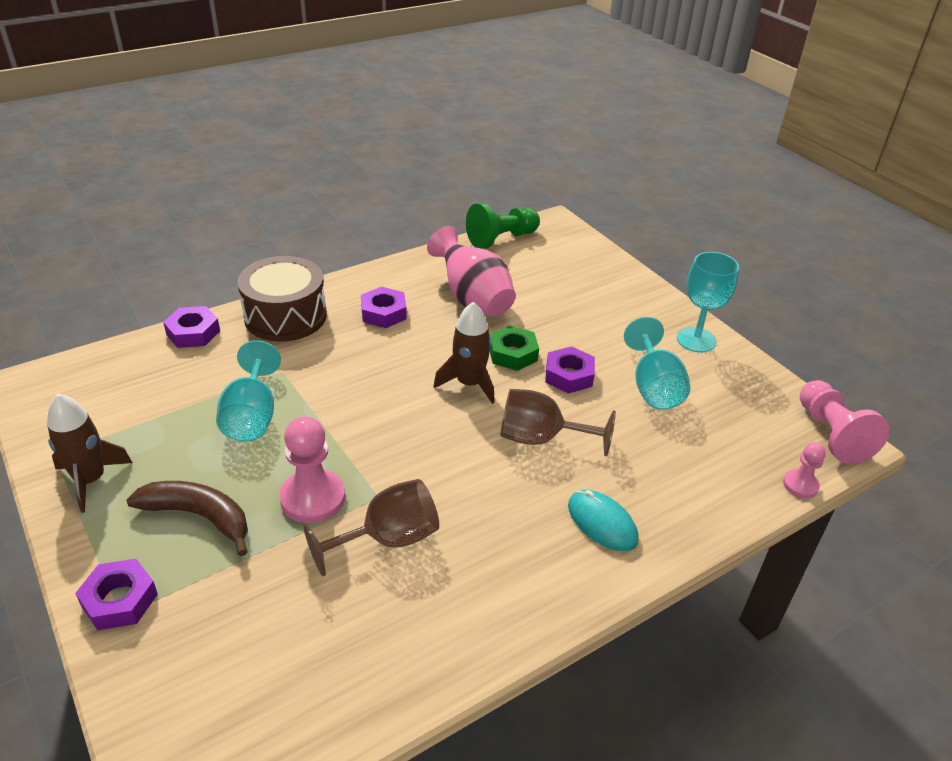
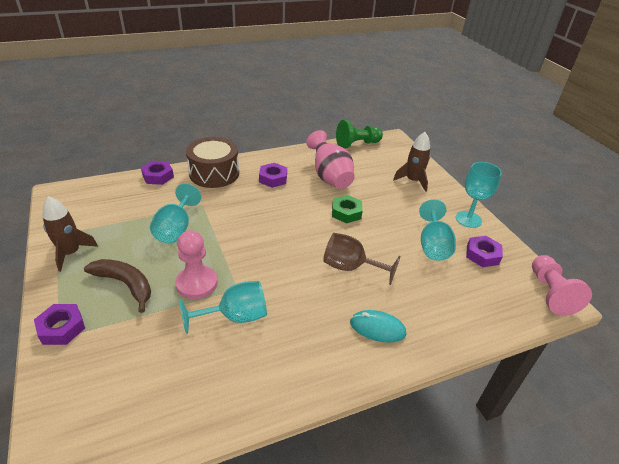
camera: 10 degrees right, 0 degrees up
(387, 539) = (235, 317): brown goblet -> turquoise goblet
(469, 383) = (314, 227): brown rocket -> brown rocket (413, 181)
(569, 375) = (379, 230): purple nut -> purple nut (482, 255)
(602, 523) = (377, 328): turquoise mouse -> turquoise mouse turned 45 degrees counterclockwise
(800, 485) = (521, 324): pink pawn -> none

